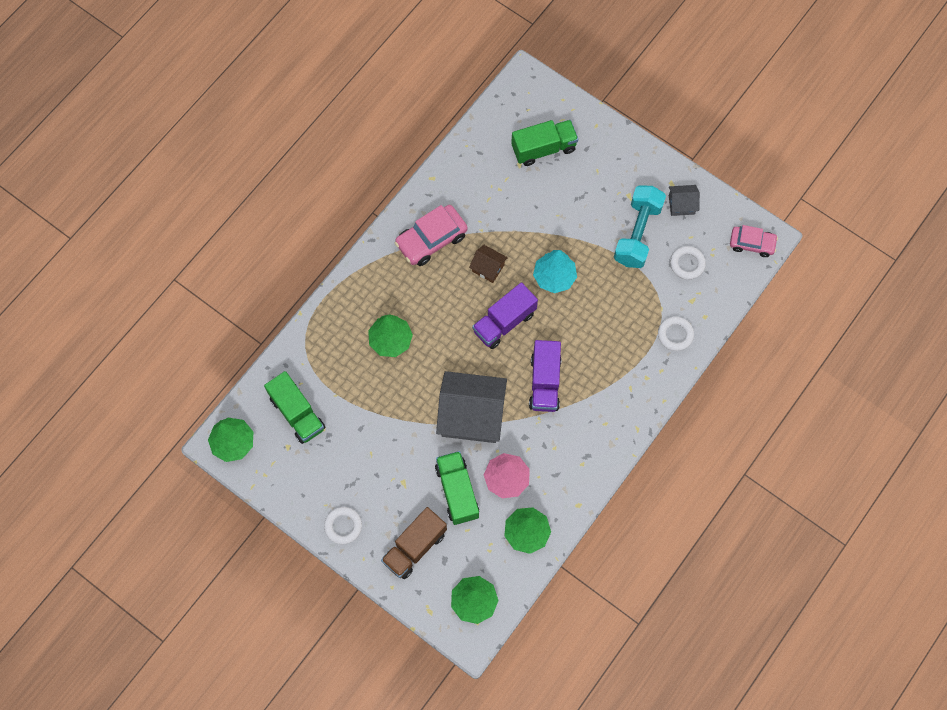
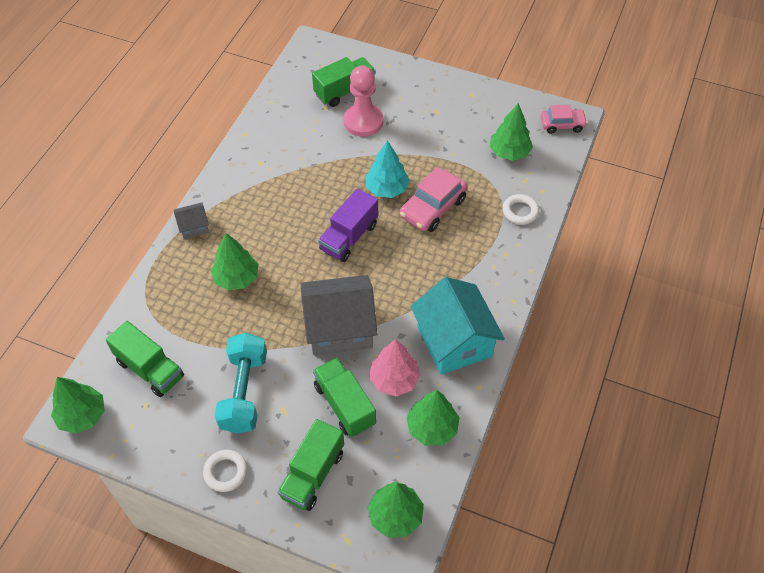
camera: 15 degrees left, 15 degrees down
(414, 547) = (312, 474): brown truck -> green truck
(431, 239) = (257, 183): pink car -> pink car (433, 207)
(488, 268) = (319, 195): brown house -> none
(544, 382) = (406, 280): purple truck -> none
(552, 191) = (363, 121): none -> pink pawn
(570, 455) = (454, 341): none -> turquoise house
(637, 233) = (454, 138): turquoise dumbbell -> turquoise dumbbell (244, 392)
(681, 205) = (486, 108): grey house -> grey house (193, 227)
(687, 264) = (509, 152): white ring -> green tree

